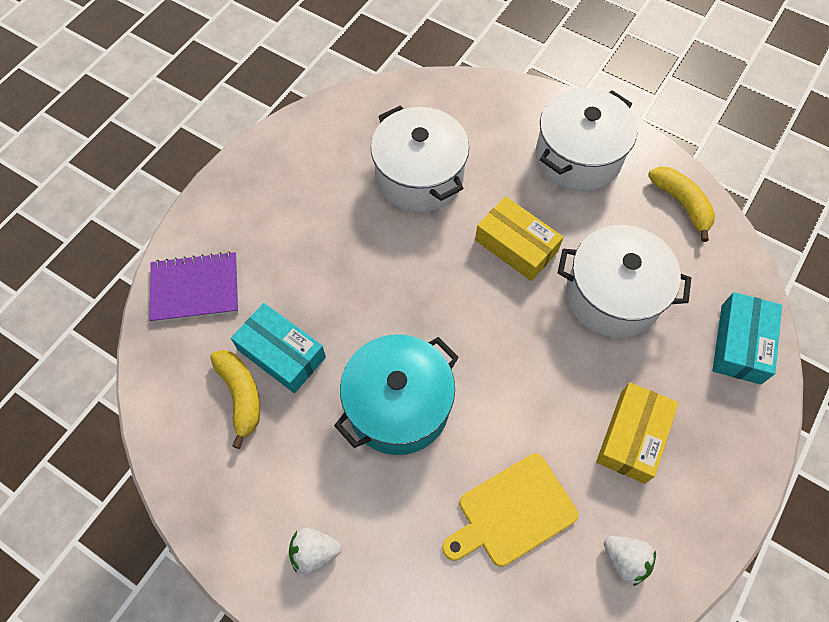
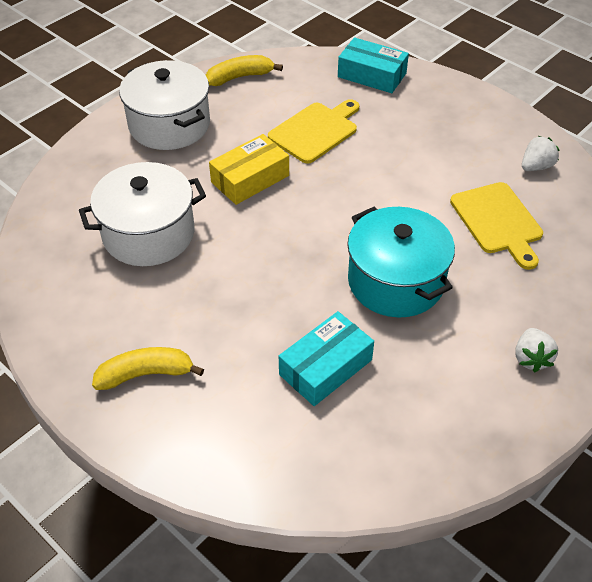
camera: 80 degrees left, 15 degrees down
(195, 288) = (227, 443): purple notebook -> none
(241, 396) = (368, 406): yellow banana -> yellow banana (146, 374)
(612, 296) = (315, 131): white pot -> yellow cutting board
(632, 437) = (440, 144): yellow box -> none

